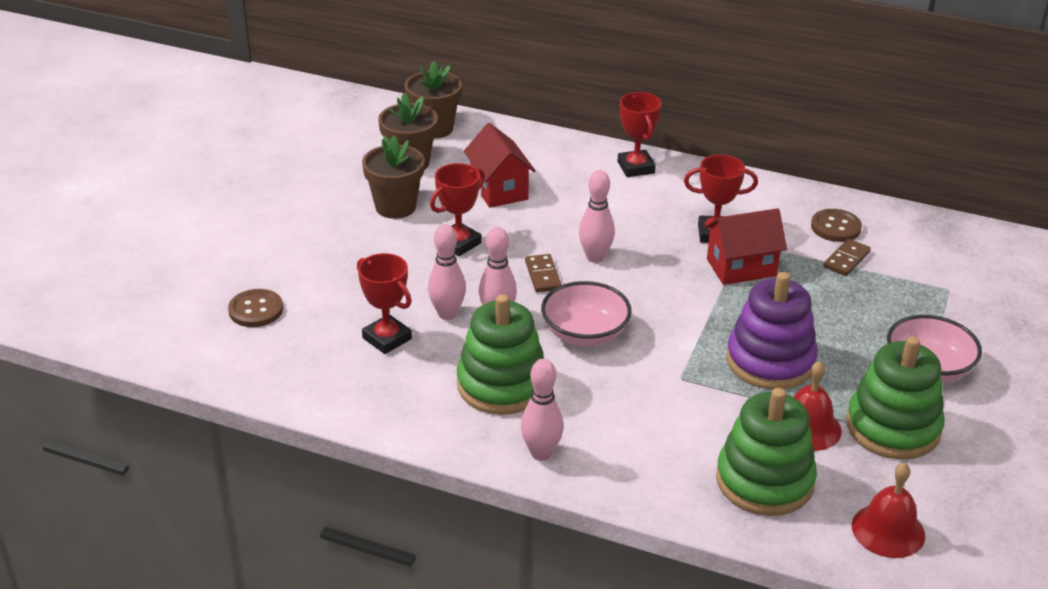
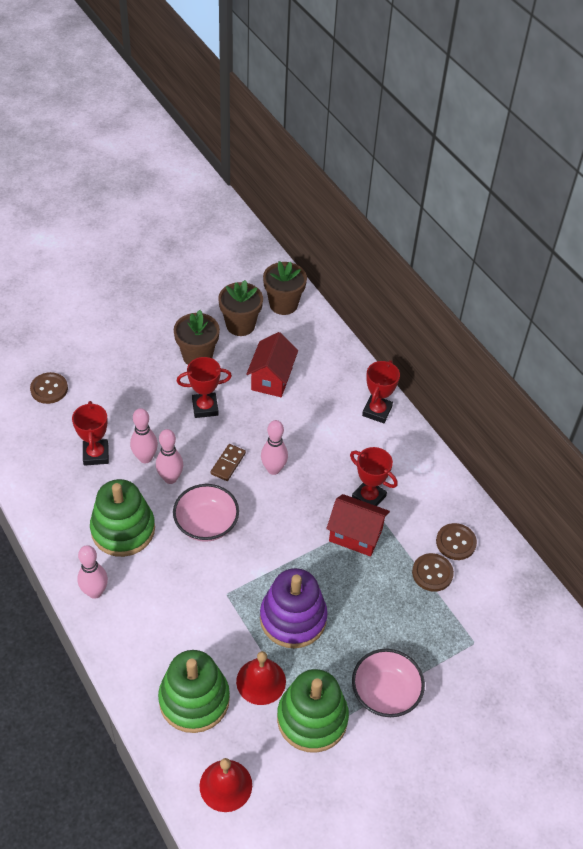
camera: 35 degrees right, 15 degrees up
(846, 259) = (432, 573): brown domino -> brown button

